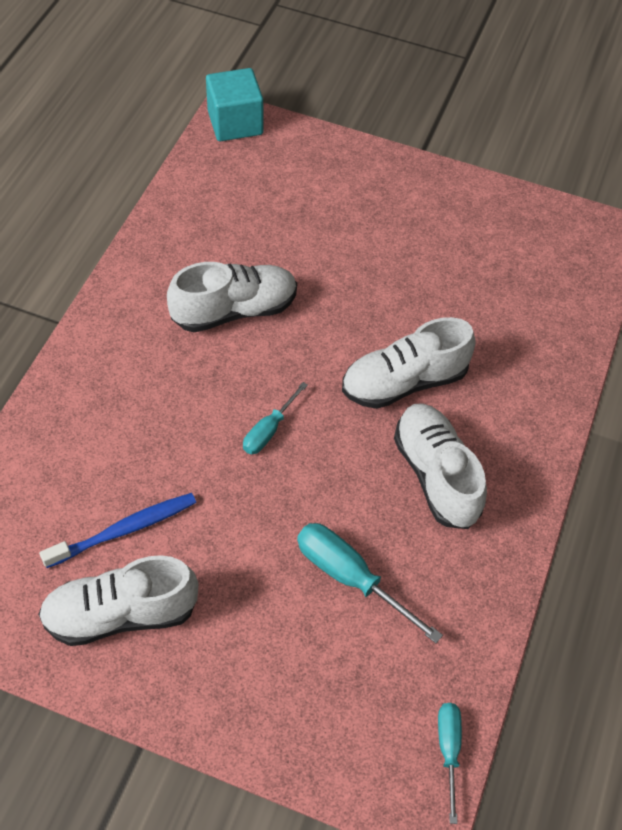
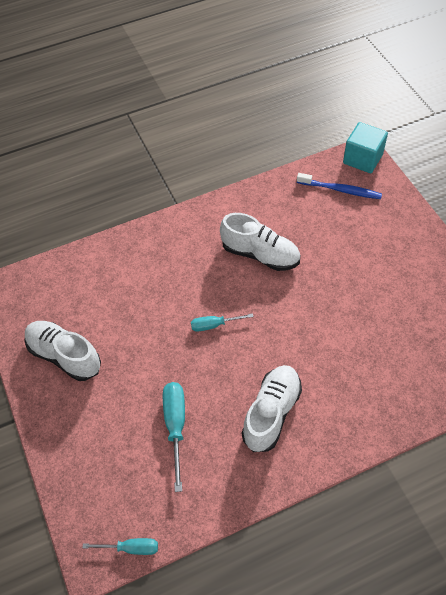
camera: 50 degrees right, 0 degrees up
(124, 530) = (104, 320): blue toothbrush -> blue toothbrush (340, 190)
(404, 382) = (307, 353): white shoe -> none
(448, 750) = (131, 548): turquoise screwdriver -> turquoise screwdriver turned 45 degrees clockwise

